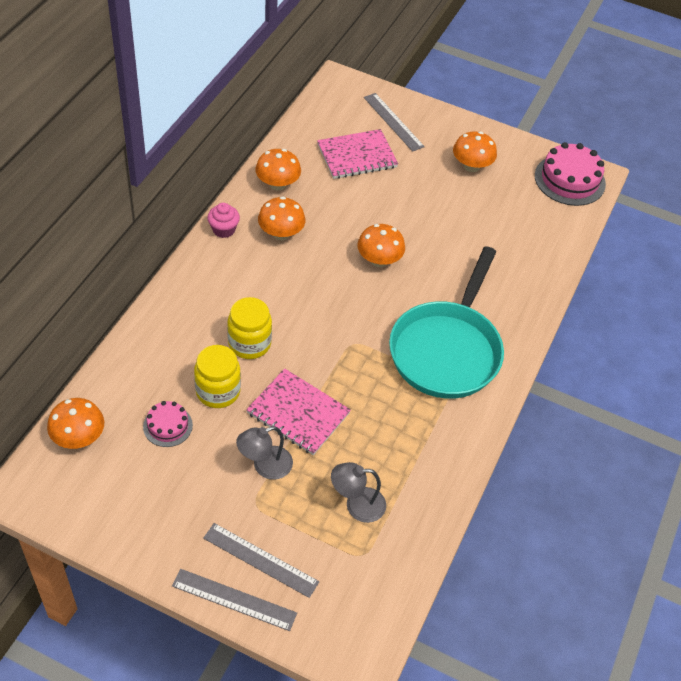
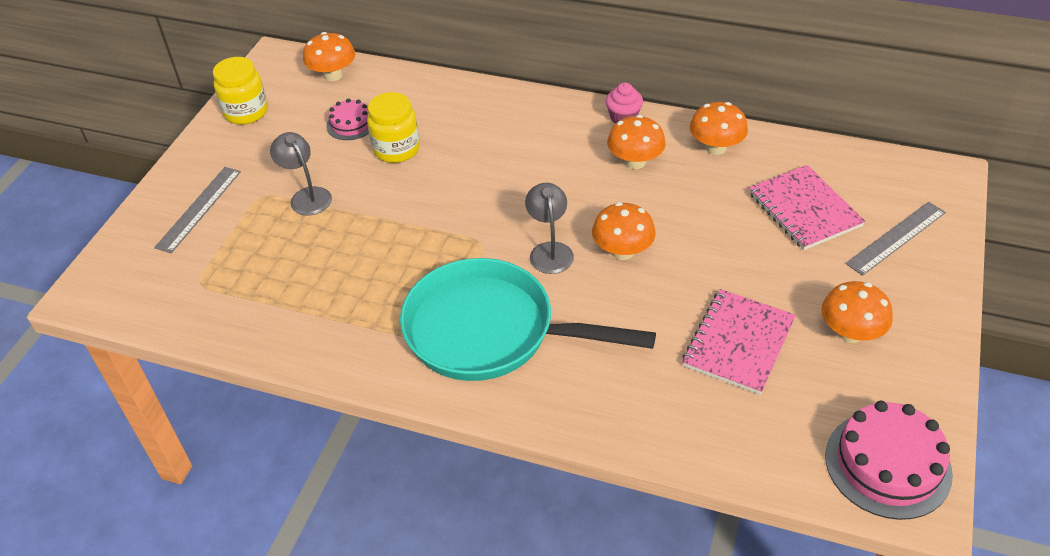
camera: 90 degrees right, 5 degrees down
(234, 599) = (159, 197): grey ruler -> none
(249, 343) = (463, 162): yellow jar -> yellow jar (246, 112)
(298, 413) = (375, 211): pink notebook -> pink notebook (738, 343)
(357, 505) = (260, 271): grey lamp -> grey lamp (550, 251)

